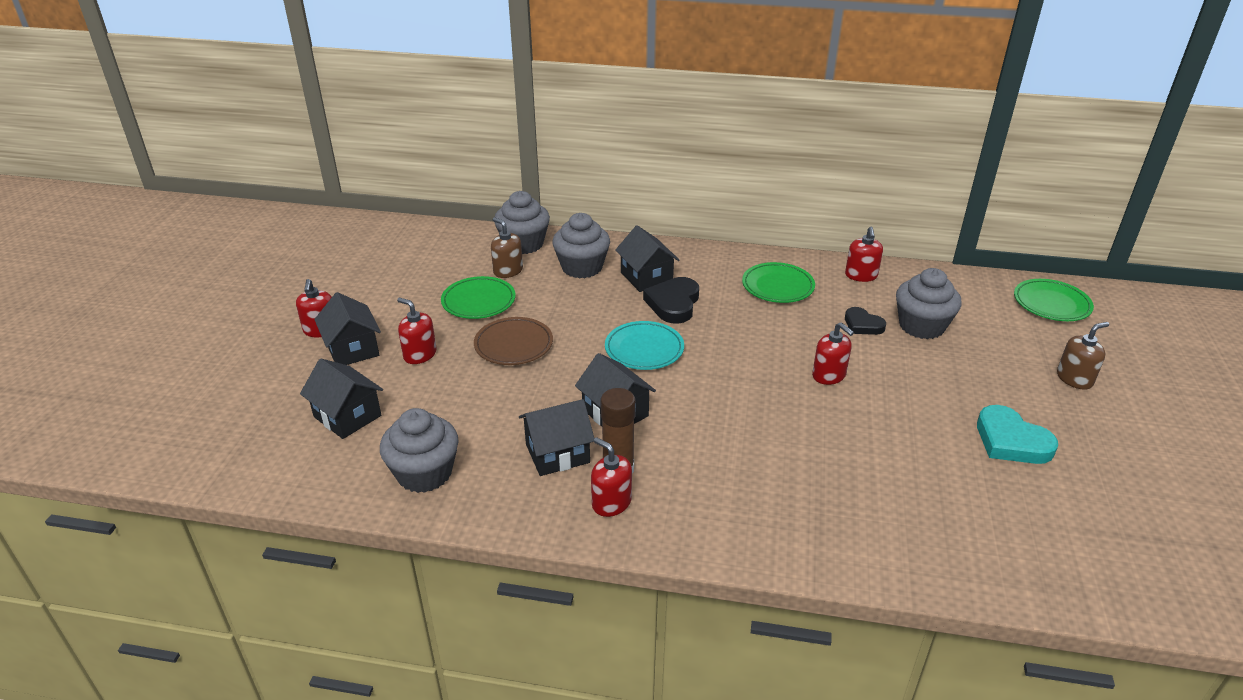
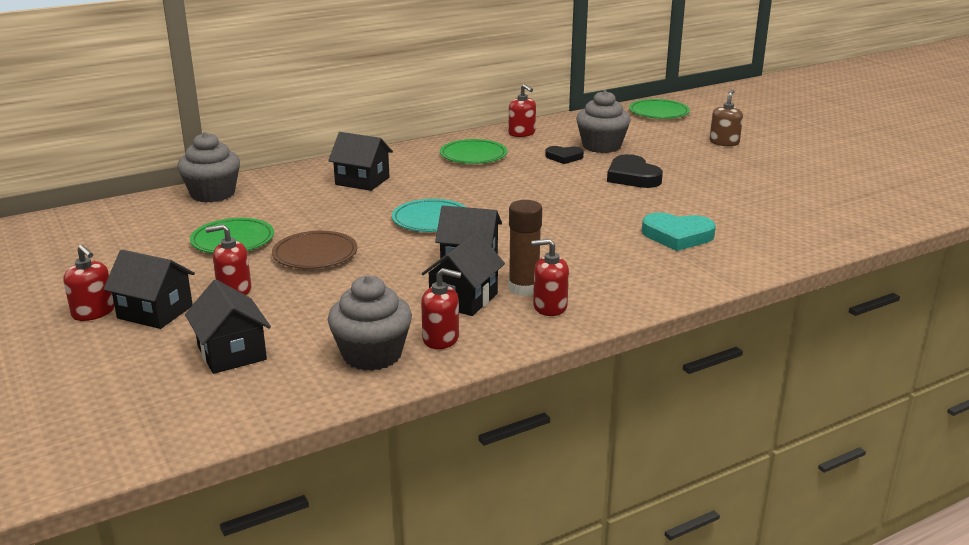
camera: 40 degrees left, 10 degrees down
(347, 416) = (232, 353): black house -> black house turned 60 degrees clockwise
(508, 271) = (227, 214): brown soap dispenser -> none
(582, 267) = (295, 192): grey cupcake -> none
(673, 303) = (410, 188): black heart -> black heart (632, 177)
(829, 375) = (584, 189): red soap dispenser -> red soap dispenser (441, 339)
(1011, 441) = (736, 181): turquoise heart -> turquoise heart (677, 236)

